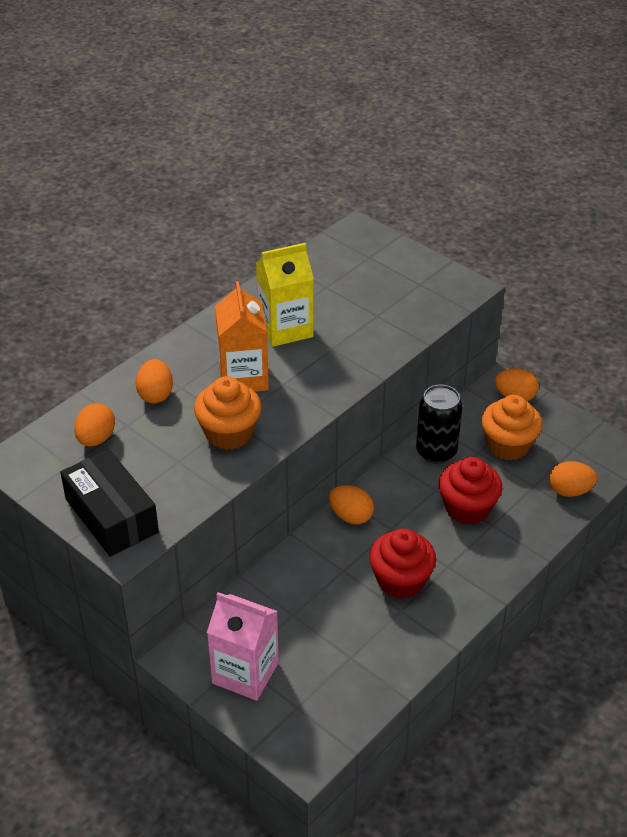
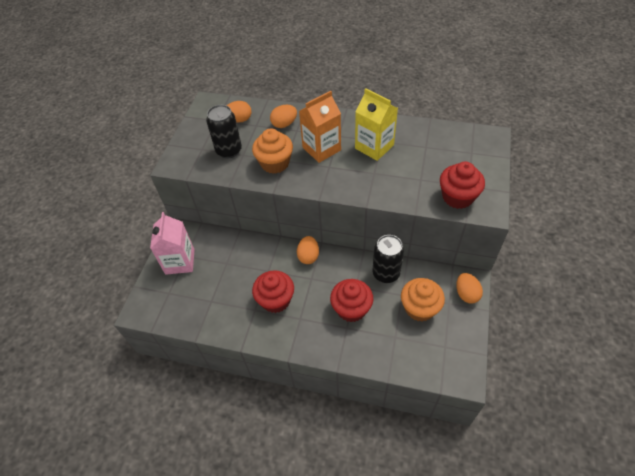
camera: 65 degrees right, 10 degrees up
(111, 516) = (191, 150): black box -> none
(156, 473) = (229, 151): none -> black can
(430, 300) = (457, 197): none -> red cupcake
(570, 491) = (405, 359): orange egg -> none

